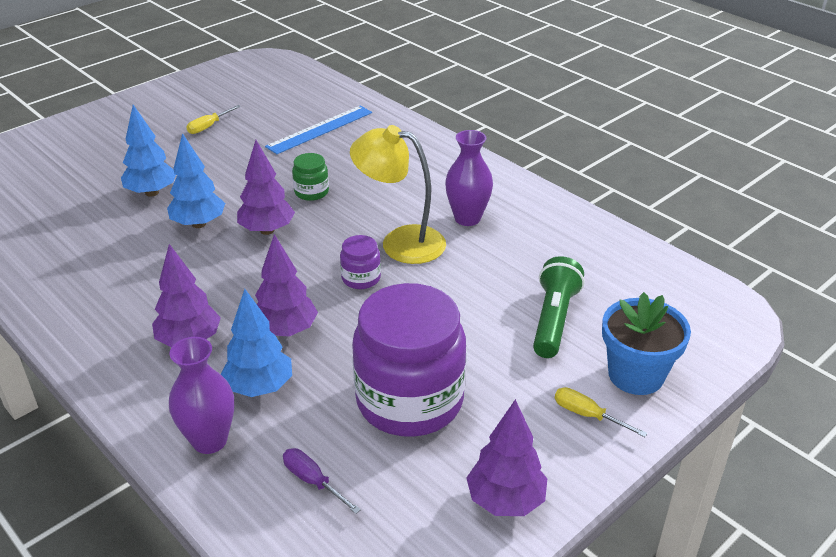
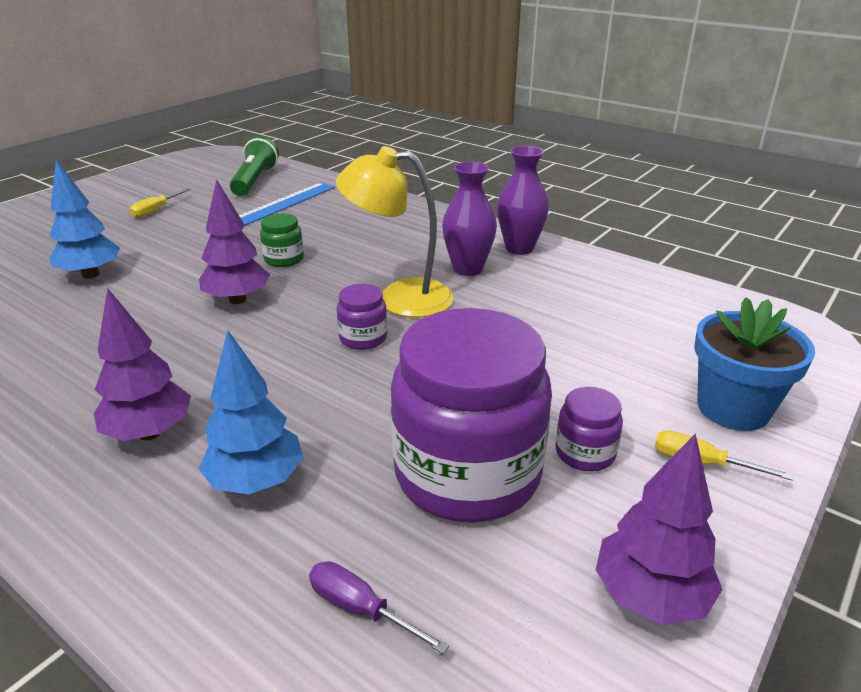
camera: 10 degrees left, 5 degrees down
(199, 224) = (151, 300): blue tree -> none
(209, 440) = (191, 567): purple vase -> purple vase (519, 248)
(286, 331) = (280, 406): purple tree -> none
(502, 396) = (585, 453): none -> purple jar
(553, 320) = (607, 358): green flashlight -> green flashlight (255, 181)

